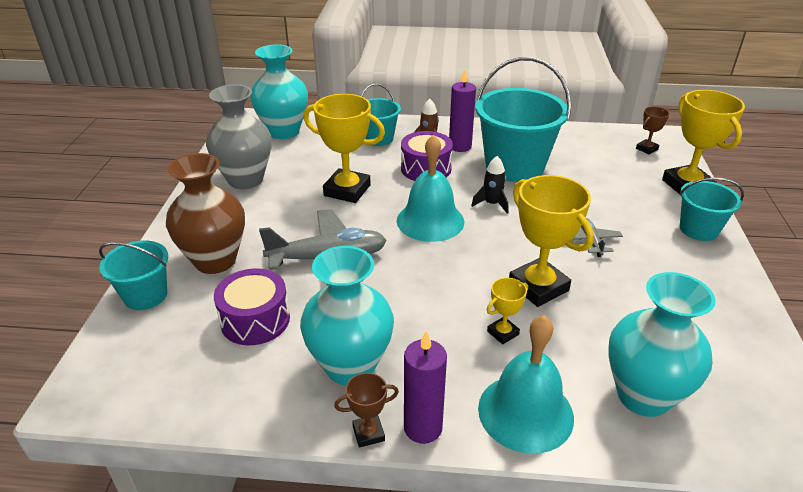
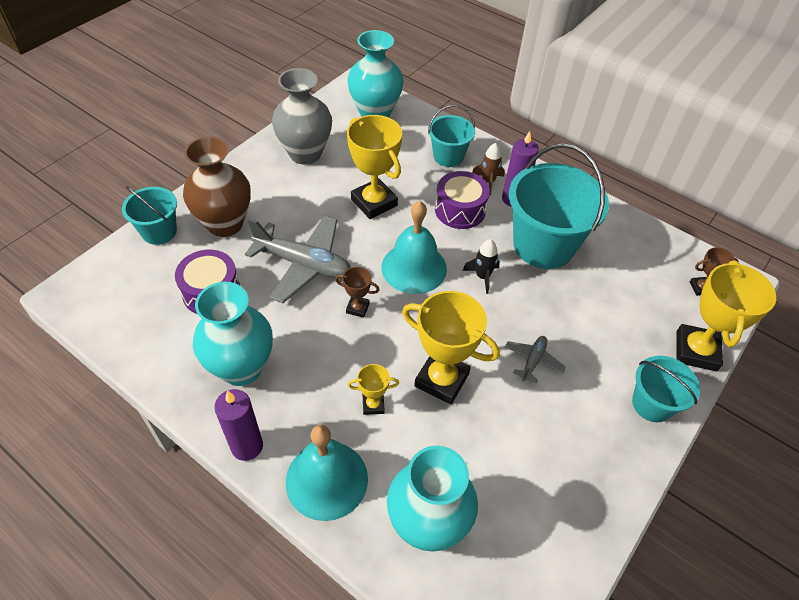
camera: 30 degrees right, 15 degrees up
(368, 433) = (209, 428): brown trophy -> brown trophy (357, 308)
(538, 287) = (441, 380): yellow trophy -> yellow trophy turned 60 degrees counterclockwise

